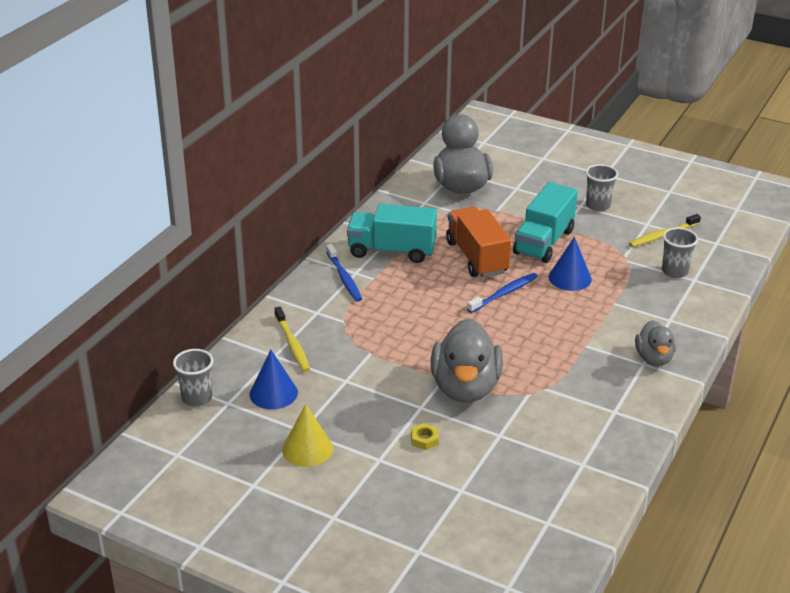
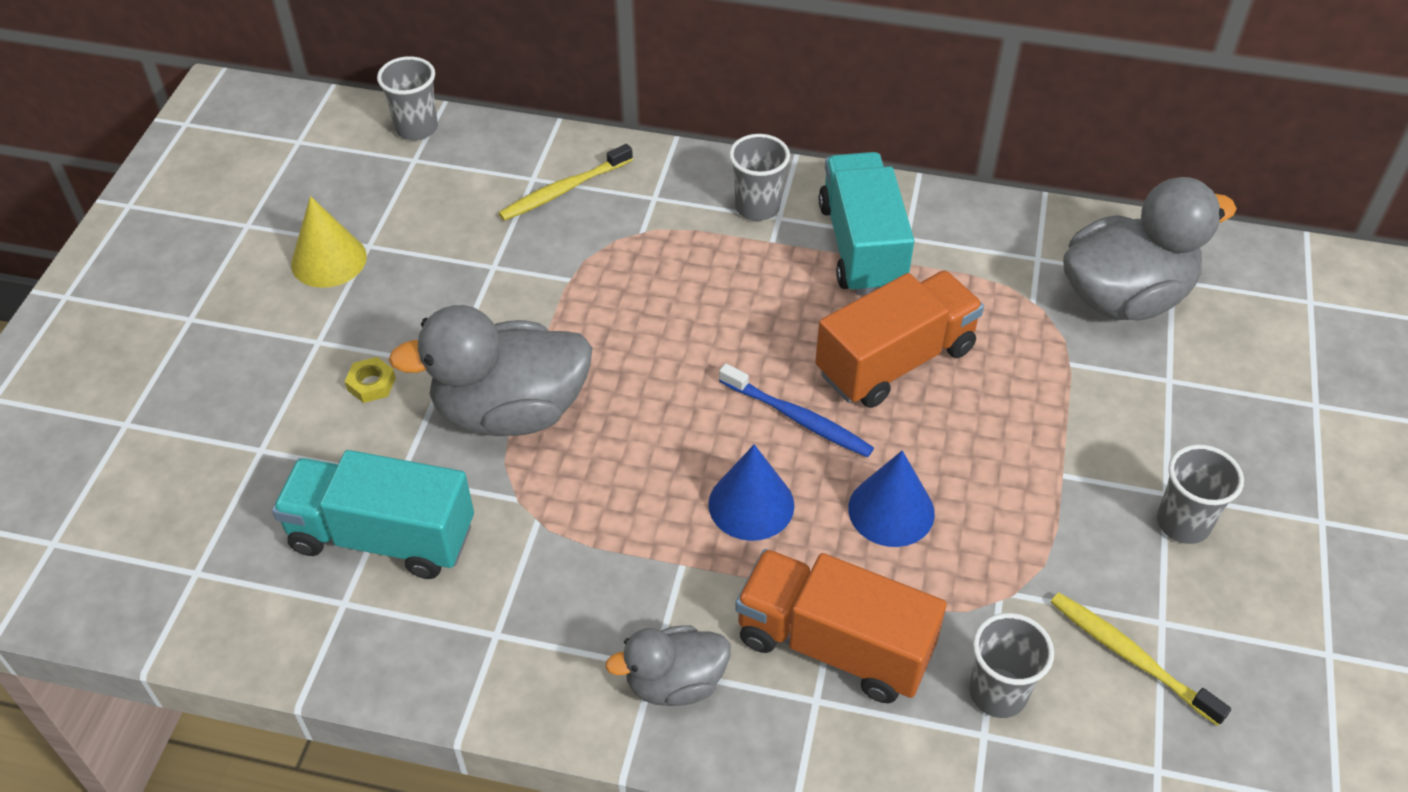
camera: 75 degrees right, 15 degrees up
(273, 393) = (444, 198): blue cone -> blue cone (751, 504)
(344, 278) = (757, 207): blue toothbrush -> grey cup
(544, 242) = (997, 451): turquoise truck -> turquoise truck (383, 537)
(642, 309) = (834, 645): none -> orange truck

